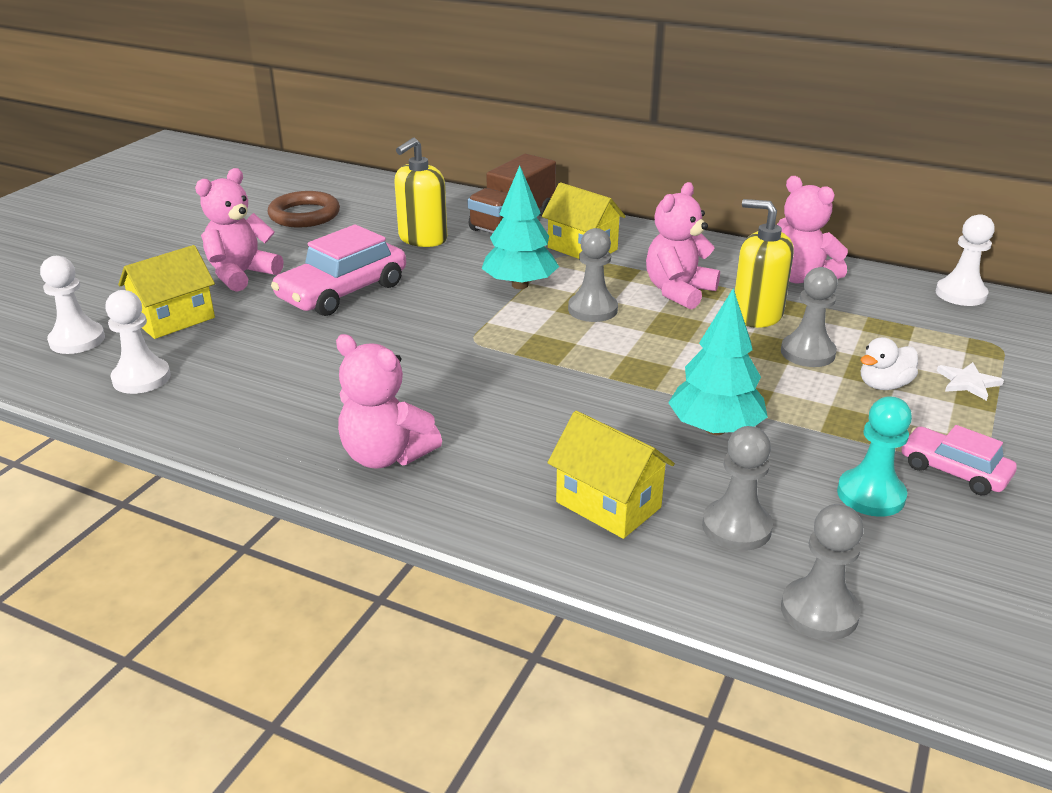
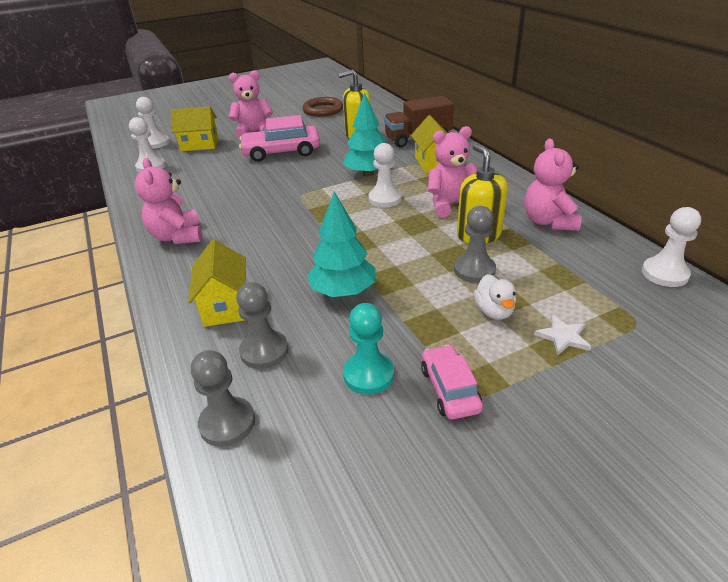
camera: 40 degrees right, 5 degrees up
(592, 309) = (385, 199): grey pawn -> white pawn
(883, 385) = (494, 311): white duck -> white duck turned 105 degrees counterclockwise

